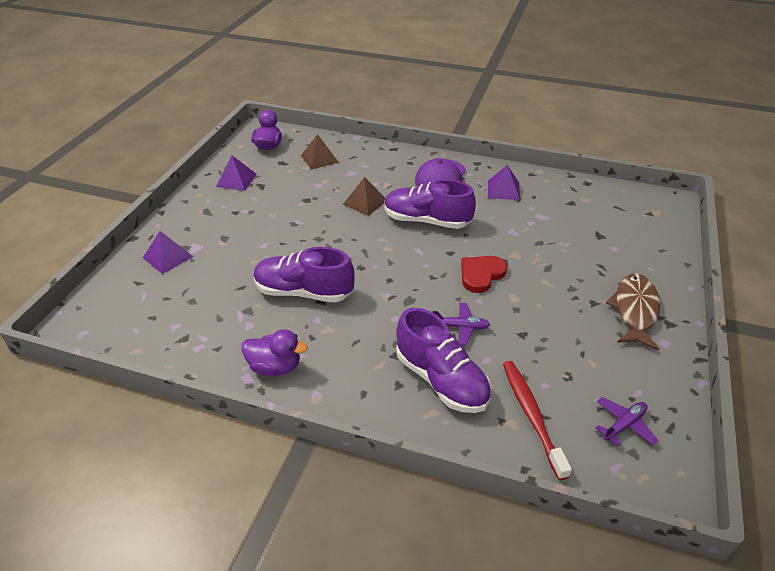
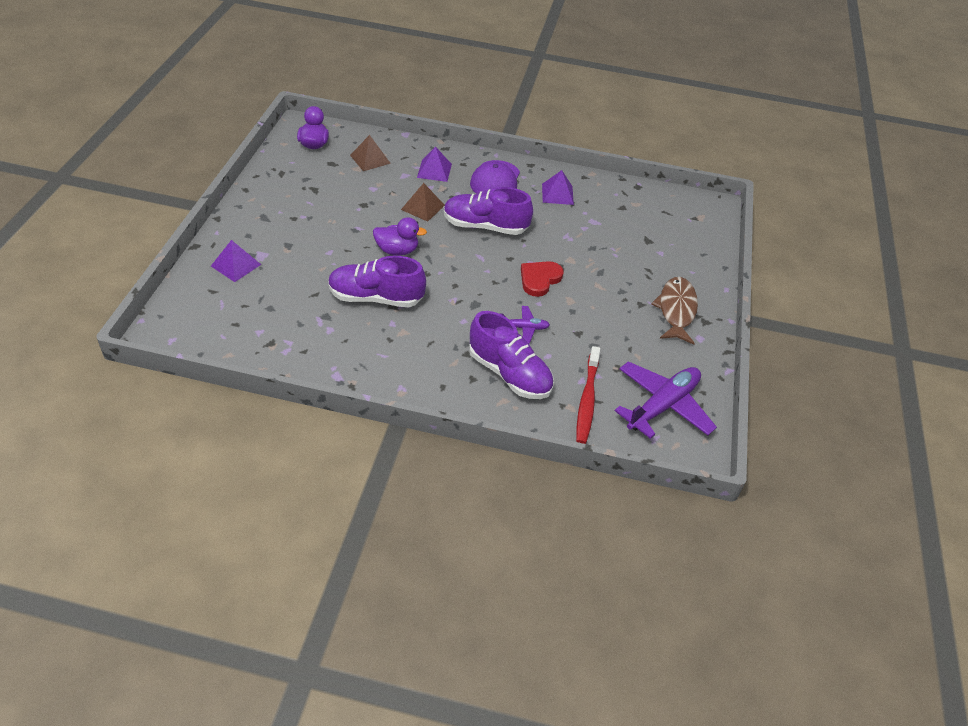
camera: 10 degrees left, 5 degrees up
(236, 180) = (287, 183): purple pyramid -> purple pyramid (434, 170)
(275, 367) = (361, 366): purple duck -> purple duck (397, 250)
(531, 415) = (587, 400): red toothbrush -> red toothbrush turned 150 degrees counterclockwise
(624, 425) = (662, 406): purple plane -> purple plane, size x2.02

